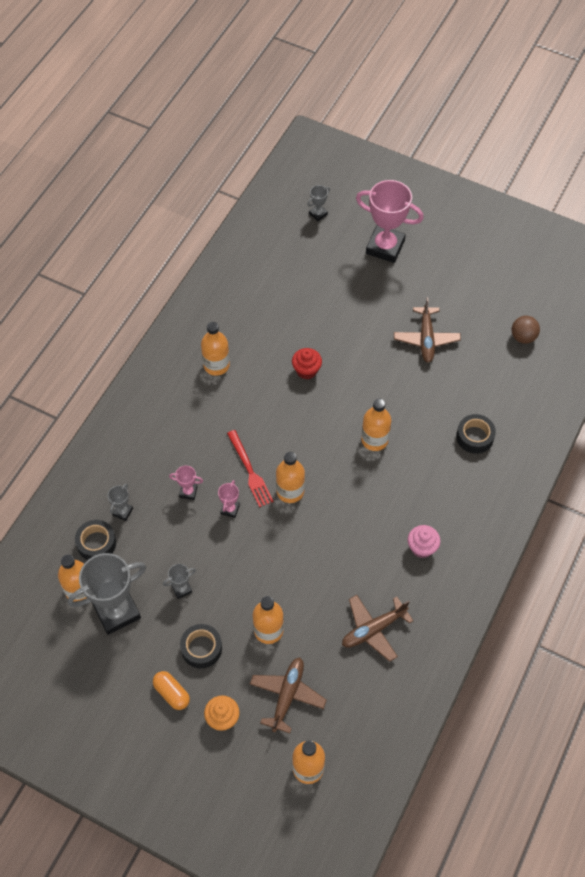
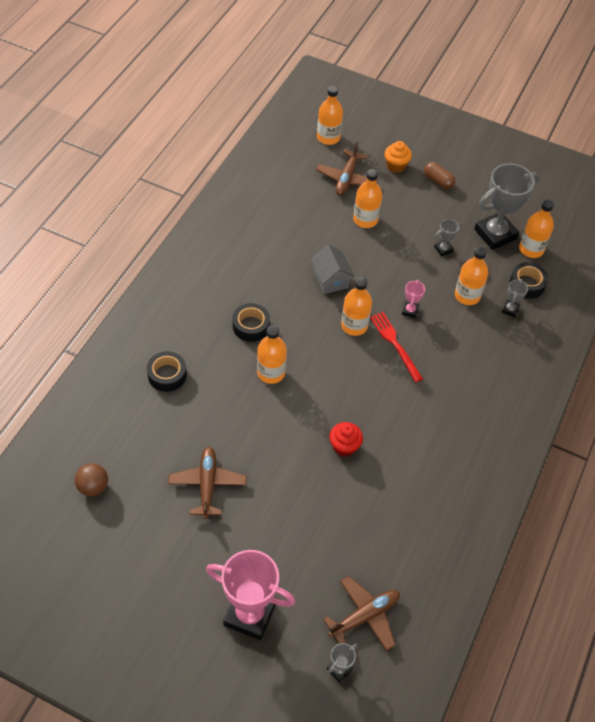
camera: 175 degrees right, 5 degrees down
(172, 693) = (438, 181): orange capsule -> brown capsule
(188, 492) = (452, 326): pink trophy -> none
(201, 648) = (419, 208): black tape -> black tape (251, 326)
(216, 365) = (444, 453): orange bottle -> orange bottle (467, 296)
(312, 546) = (330, 280): none -> grey house
(373, 629) = (276, 219): brown plane -> brown plane (364, 616)
(422, 548) = (230, 277): pink cupcake -> none

